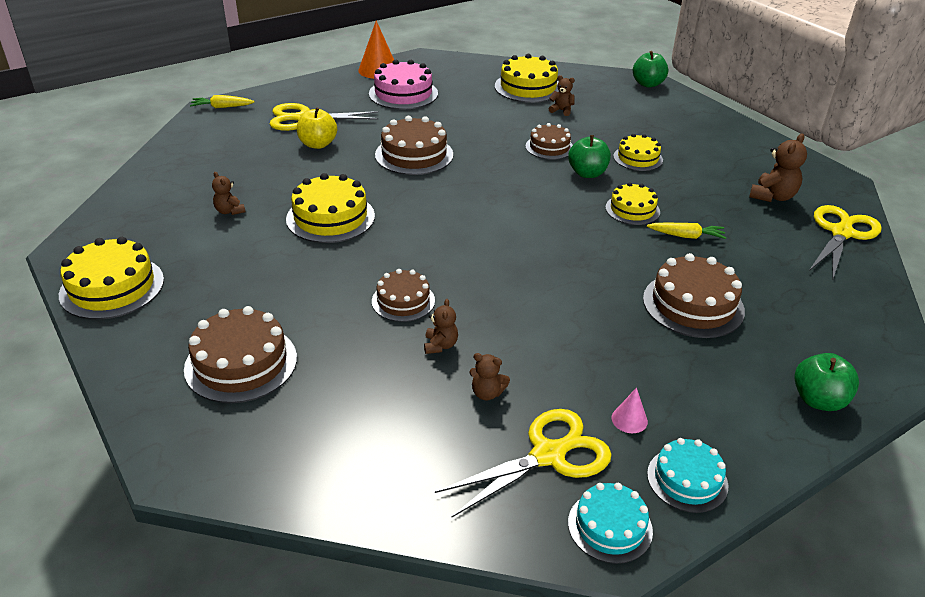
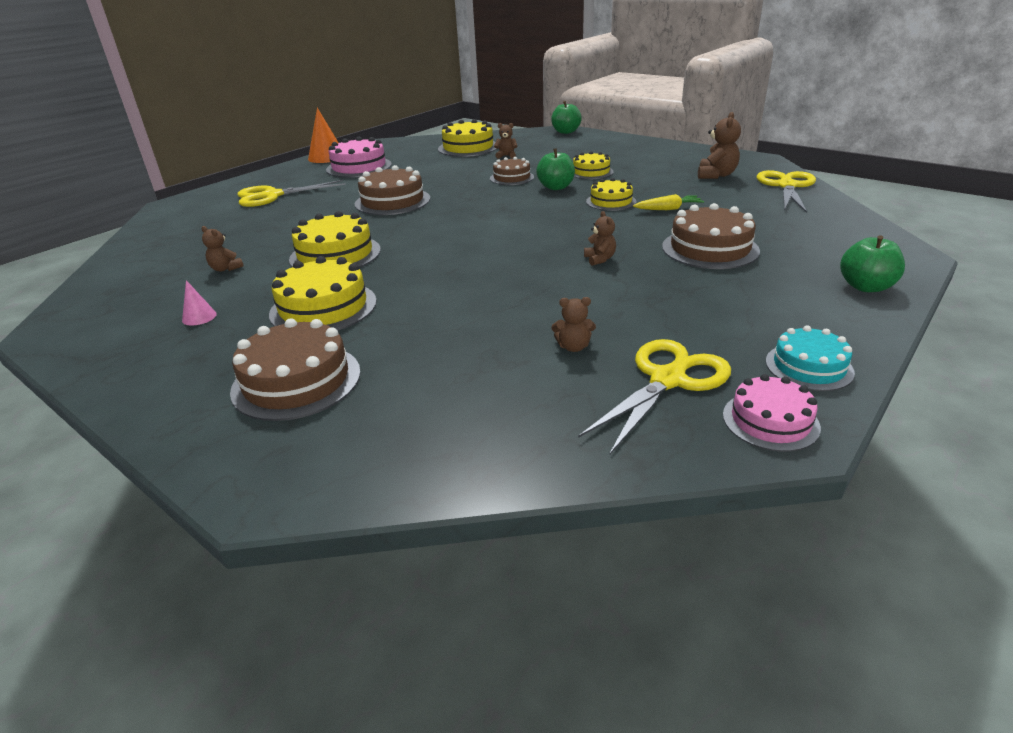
camera: 15 degrees left, 5 degrees down
(112, 287) = (113, 351): yellow cake -> yellow cake (323, 307)
(222, 107) = (183, 201): yellow carrot -> none
(318, 144) = (295, 209): yellow apple -> none
(403, 301) = (444, 298): brown cake -> none
(440, 345) = (503, 322): brown teddy bear -> brown teddy bear (599, 259)
(610, 526) = (770, 421): turquoise cake -> pink cake
(629, 419) = (721, 336): pink cone -> pink cone (199, 317)

